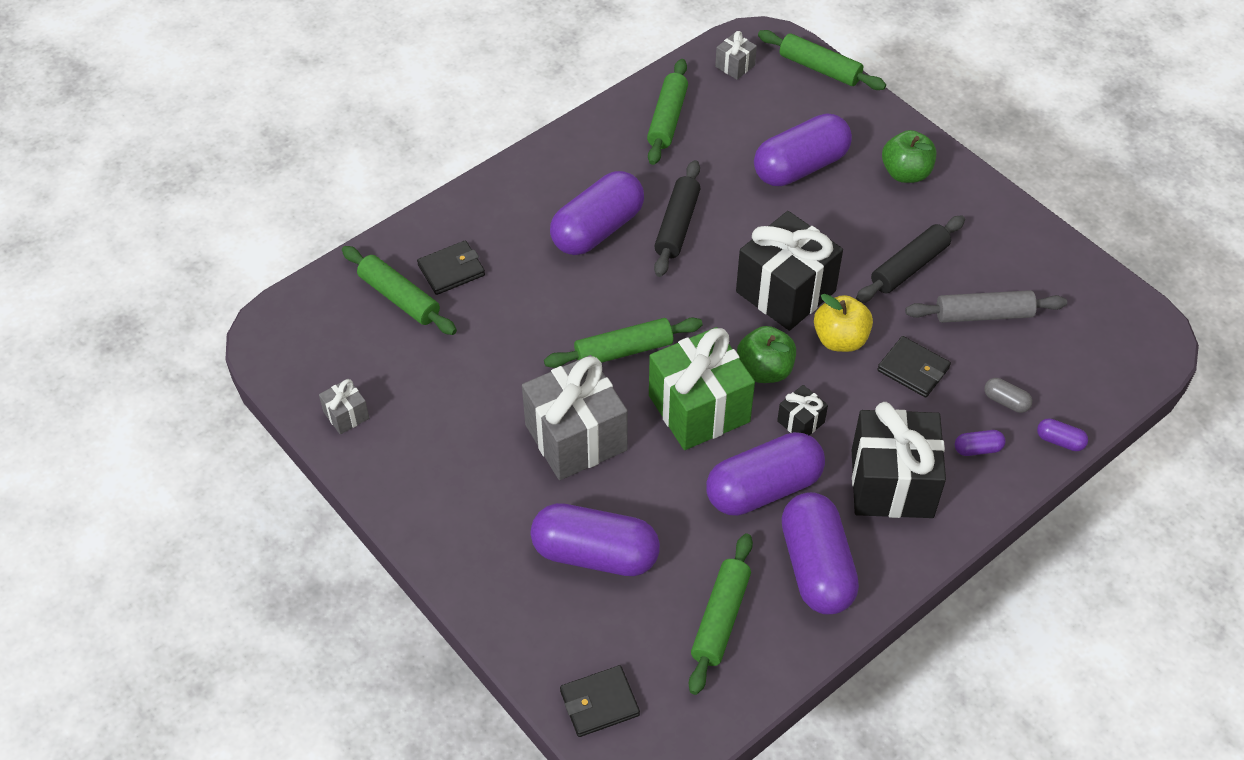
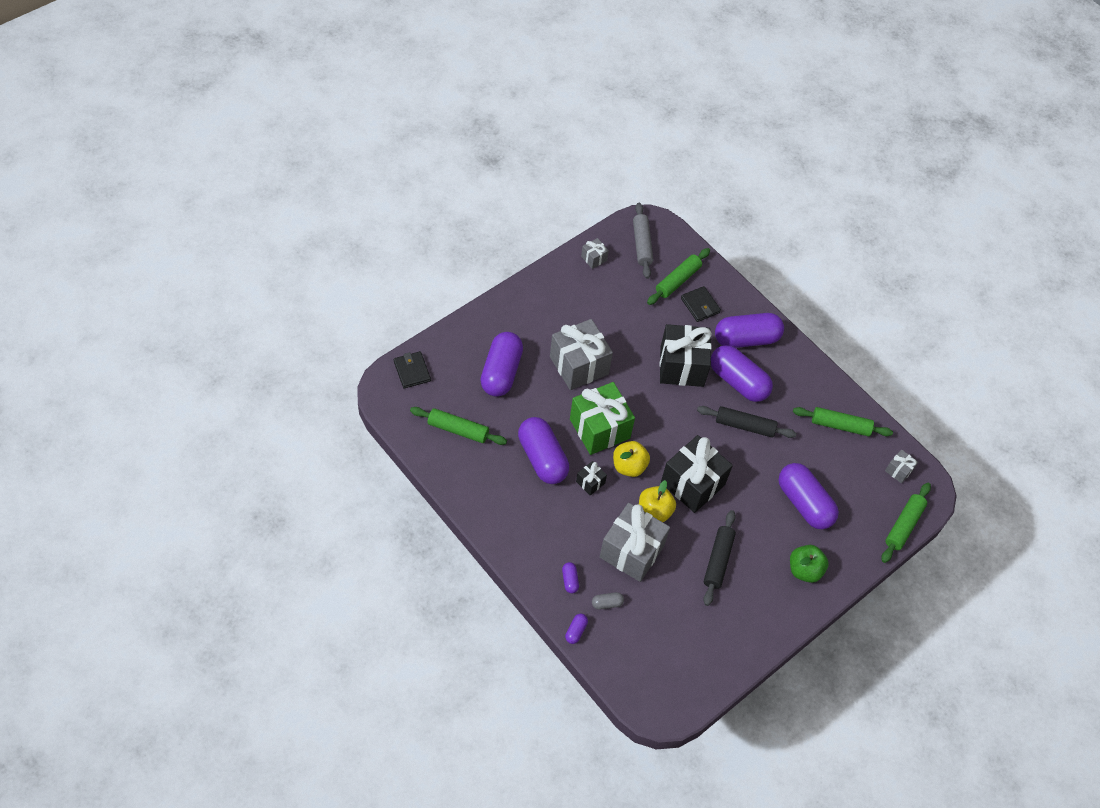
camera: 85 degrees right, 5 degrees up
(623, 350) = (642, 392): green rolling pin -> none
(765, 370) = (629, 466): green apple -> yellow apple
(816, 567) = (489, 480): purple capsule -> purple capsule (746, 339)
(892, 483) = (545, 527): black gift -> black gift (682, 366)
(909, 267) = (718, 560): black rolling pin -> black rolling pin turned 60 degrees clockwise
(913, 369) = (631, 551): black wallet -> grey gift
(983, 314) = (678, 601): grey rolling pin -> grey rolling pin (642, 244)
(1006, 401) = (607, 603): grey capsule -> grey capsule turned 45 degrees clockwise

